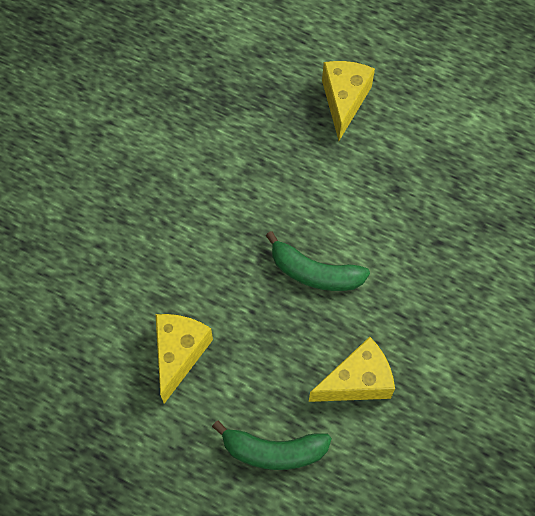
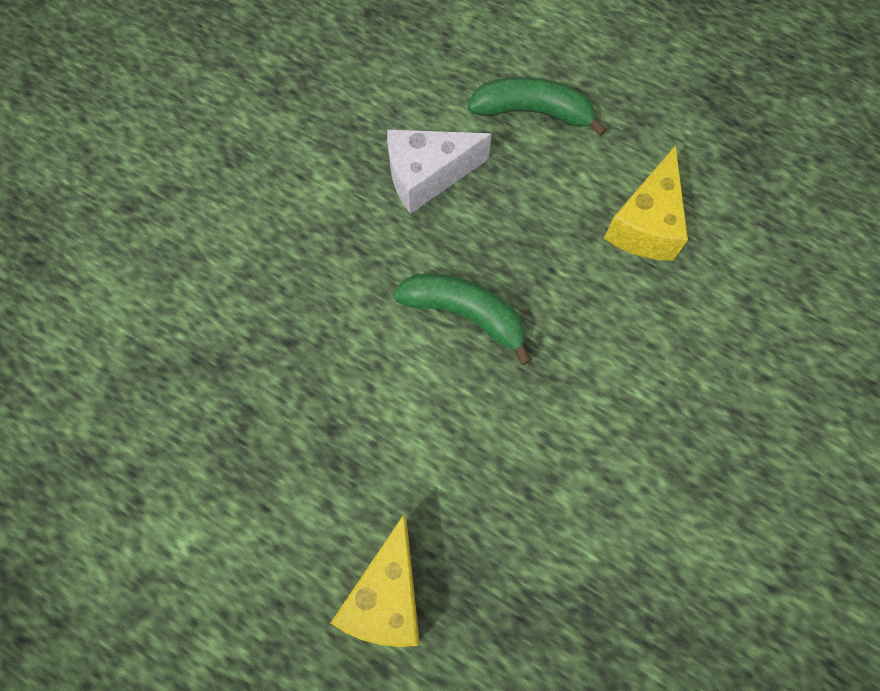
camera: 175 degrees left, 5 degrees up
(357, 381) = (427, 176): yellow cheese -> white cheese

